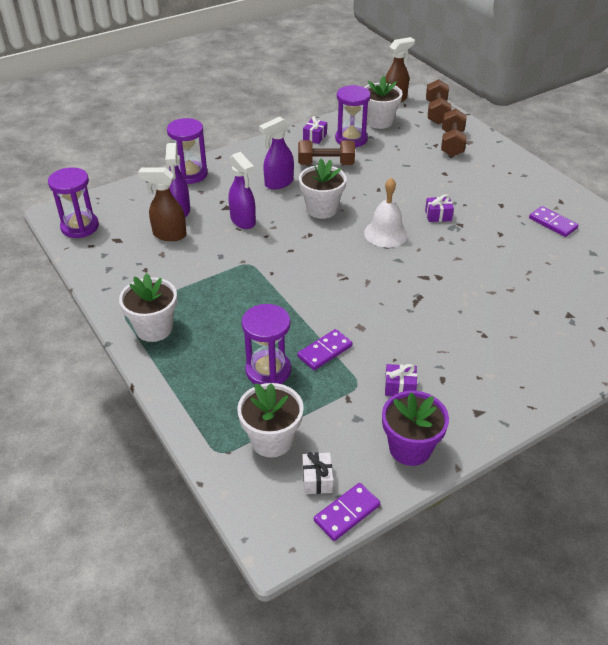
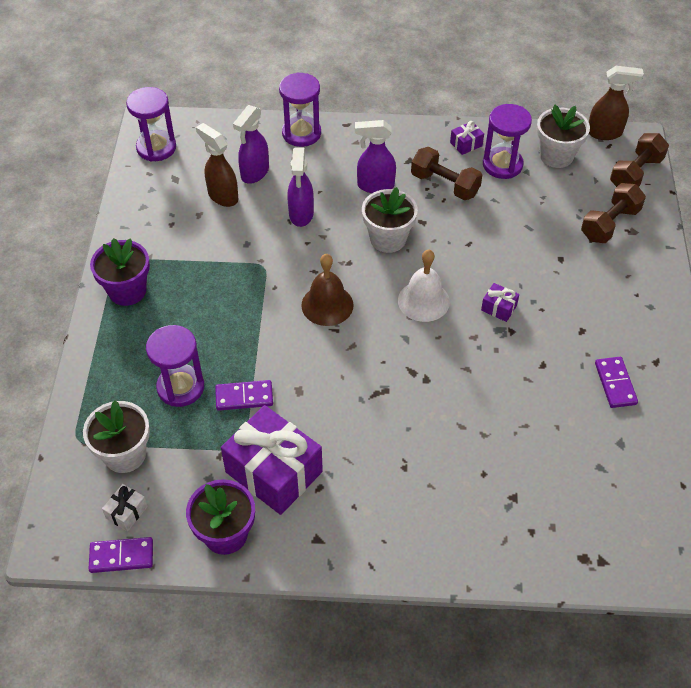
camera: 35 degrees right, 10 degrees up
(154, 328) = (127, 291): white flower pot -> purple flower pot
(322, 266) = (327, 305): none -> brown bell
(399, 387) = (274, 472): purple gift -> purple gift, size x2.36

